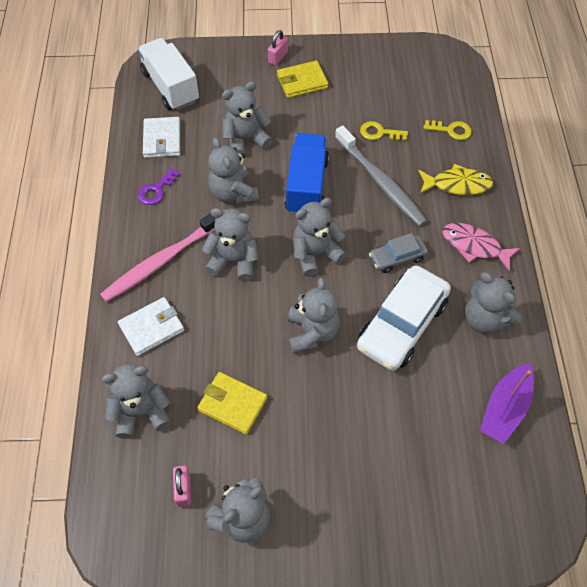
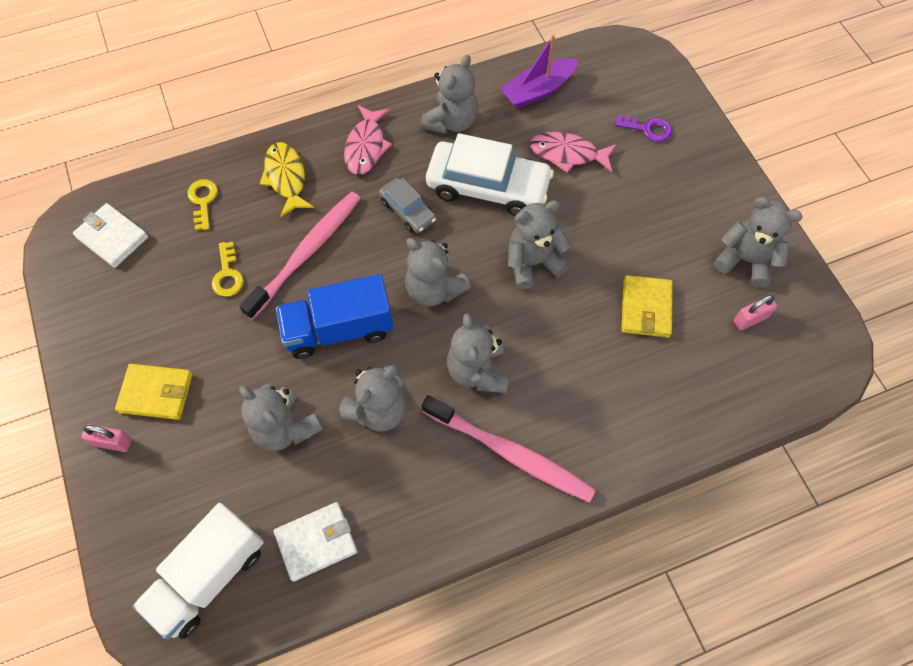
camera: 110 degrees left, 5 degrees up
(141, 412) = (699, 391): grey teddy bear -> none
(151, 328) = (601, 425): white wallet -> white wallet (112, 237)
(156, 190) = (406, 509): purple key -> purple key (647, 129)
(302, 82) = (156, 393): yellow wallet -> yellow wallet turned 45 degrees counterclockwise
(381, 182) = (307, 252): grey toothbrush -> pink toothbrush
(418, 405) = (567, 154): none -> pink fish
(505, 408) = (538, 91): purple boat -> purple boat turned 135 degrees clockwise

